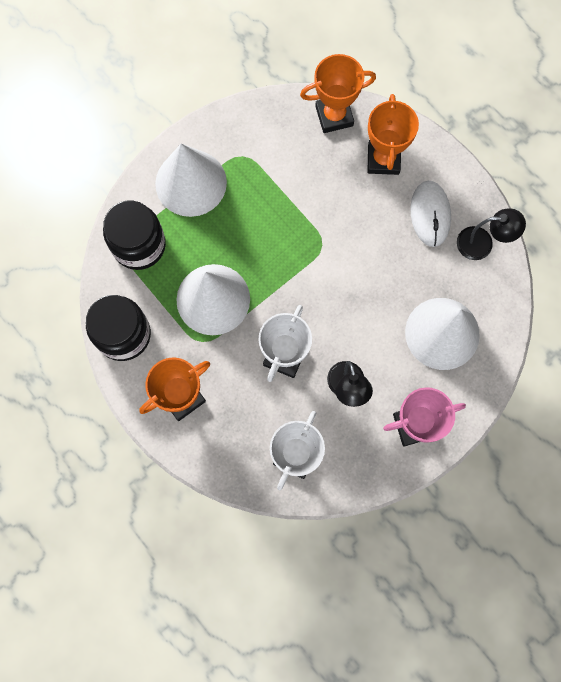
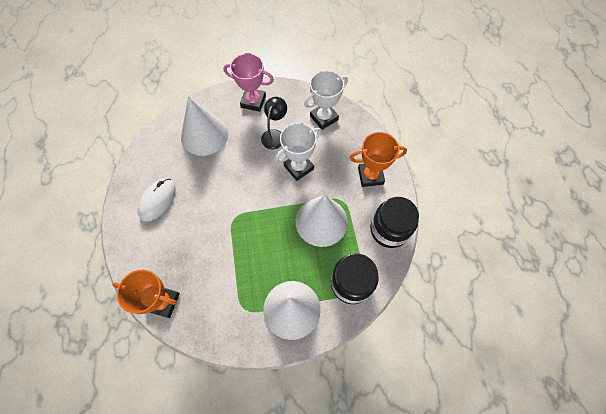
camera: 150 degrees left, 10 degrees down
(383, 159) = (156, 251): orange trophy -> none
(482, 243) = (143, 168): black lamp -> none

